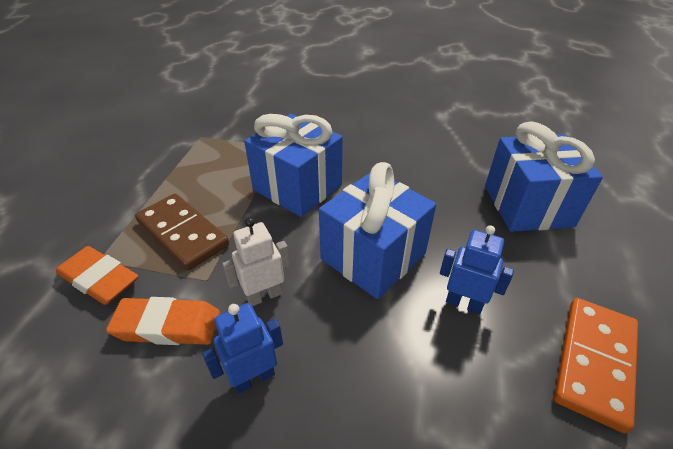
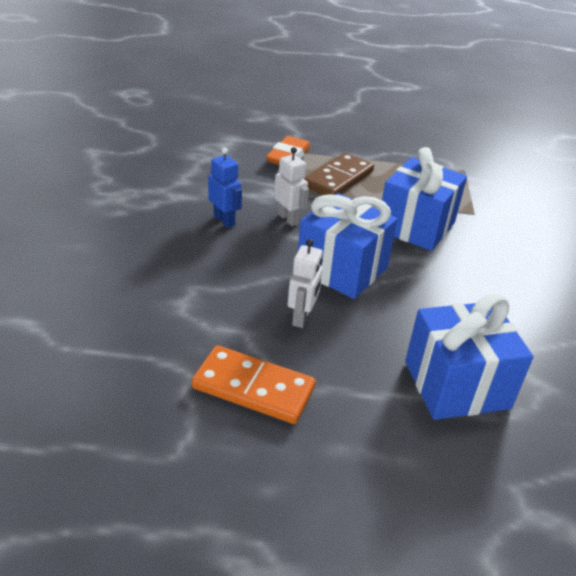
camera: 80 degrees right, 5 degrees down
(167, 326) = (257, 185): orange eraser -> none
(464, 303) = (302, 317): blue robot -> white robot

